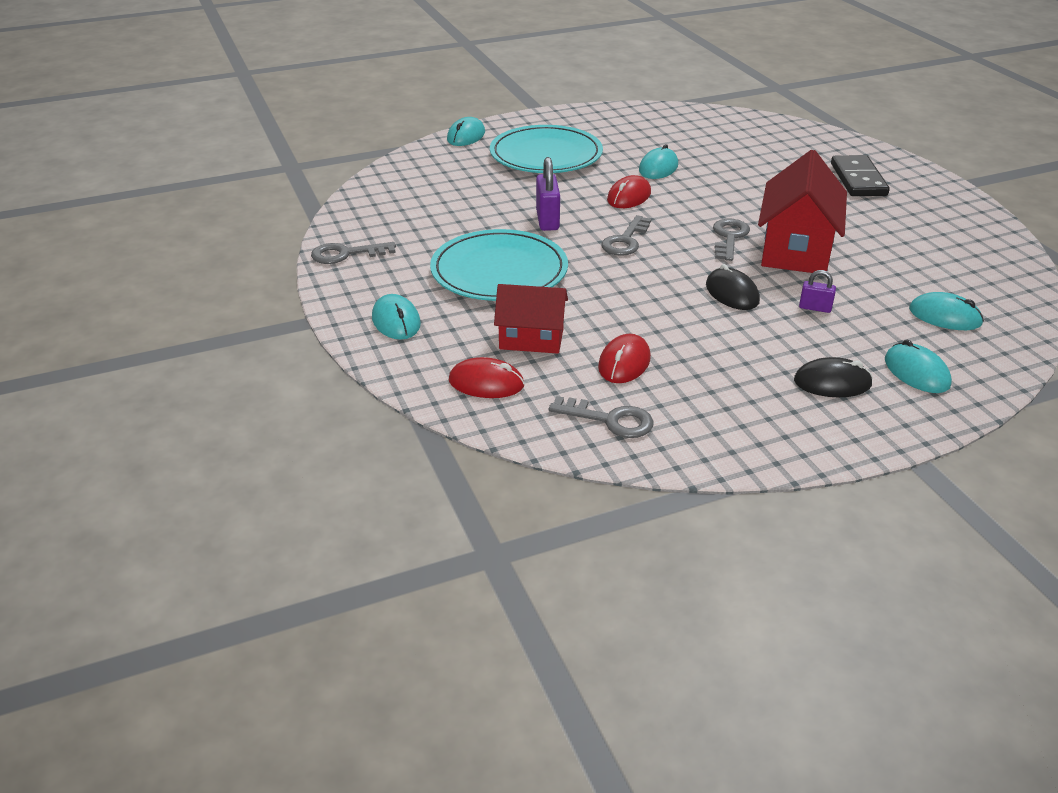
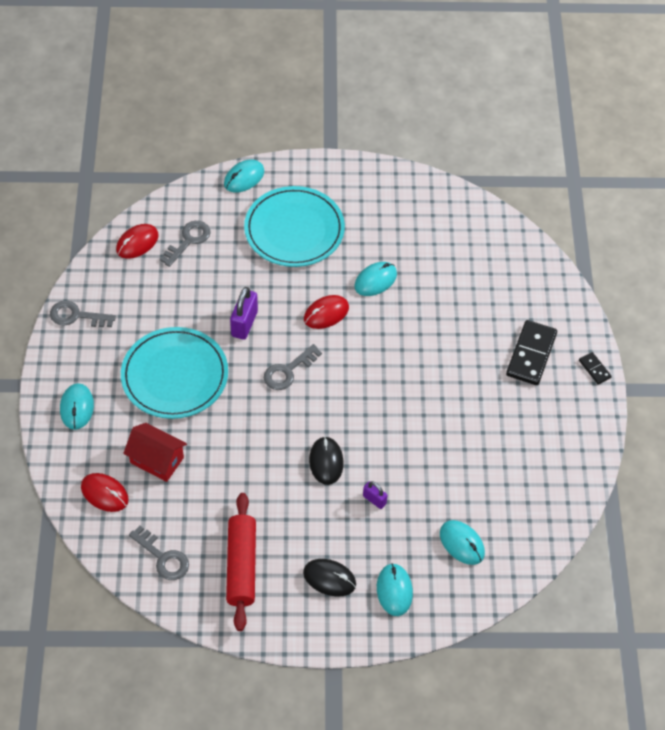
camera: 20 degrees right, 20 degrees up
(624, 363) = (204, 507): red mouse -> red mouse (137, 243)
(716, 400) = (241, 566): none -> red rolling pin
(729, 237) = (369, 395): grey key -> grey key (188, 241)
(796, 250) = (410, 428): red house -> none
(926, 176) = (594, 369): none -> black domino

